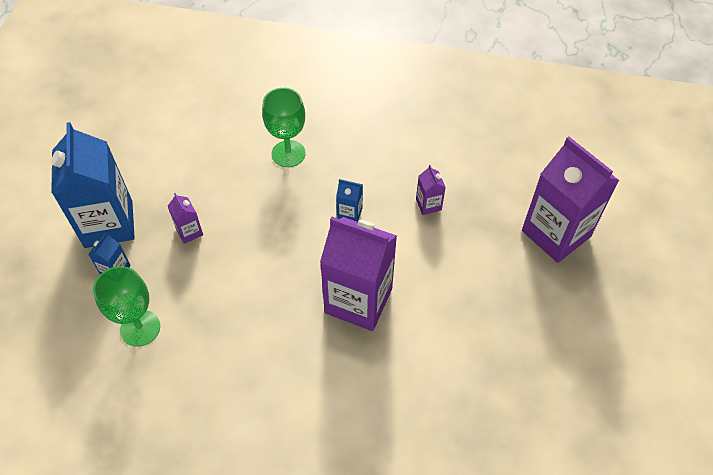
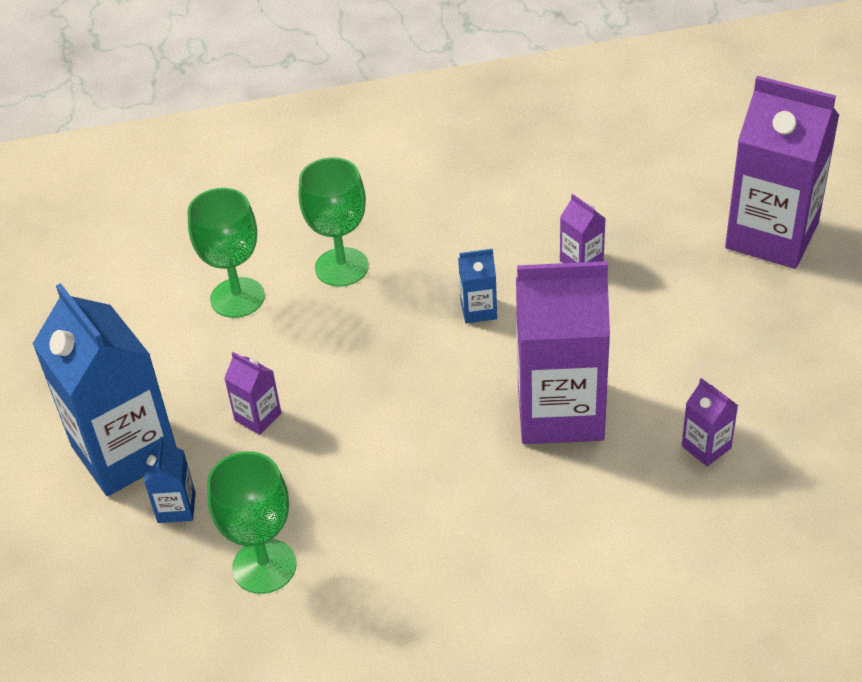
camera: 20 degrees left, 10 degrees down
(221, 151) = (237, 298): none -> green goblet
(431, 362) = (706, 447): none -> purple carton

